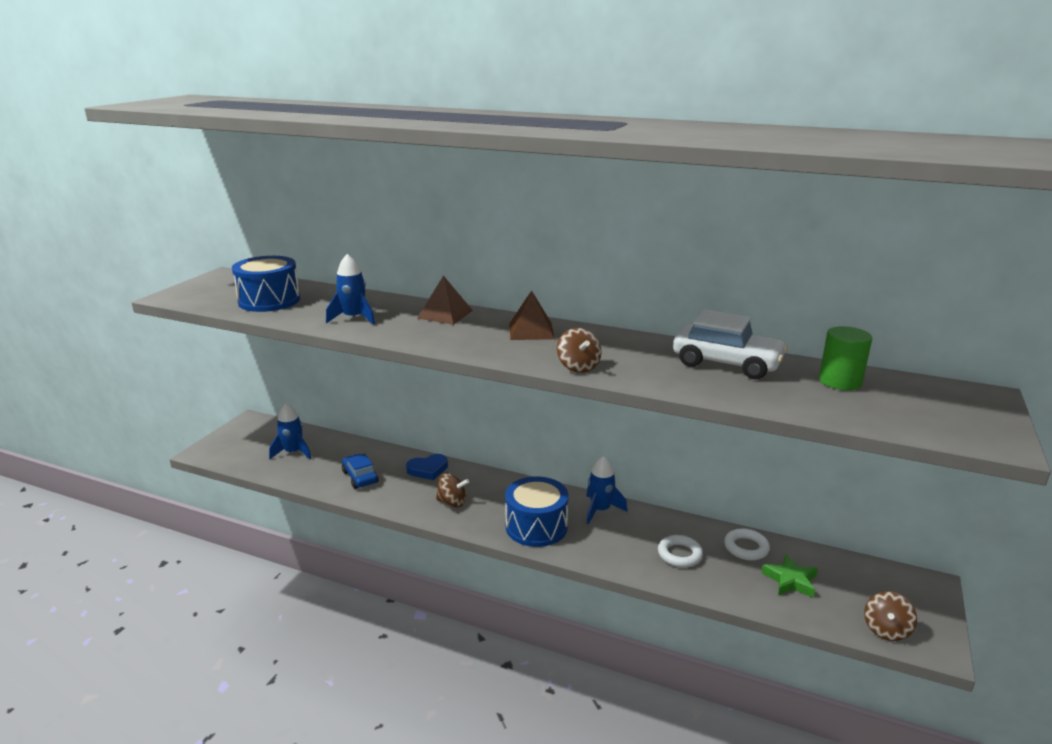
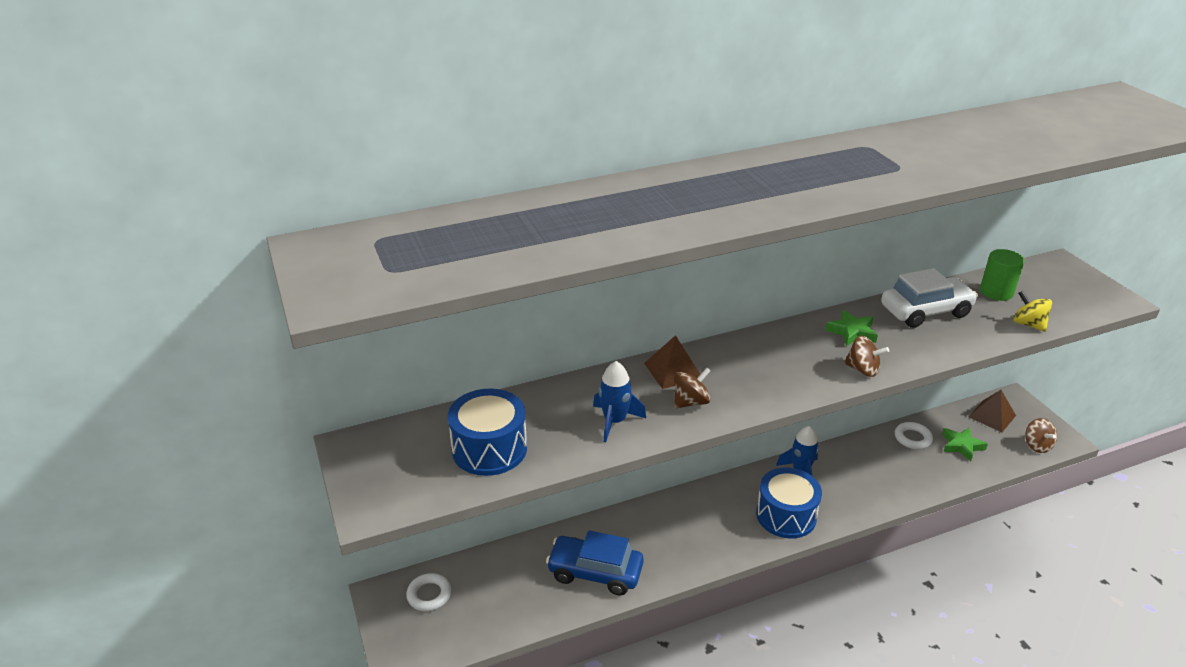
camera: 45 degrees left, 10 degrees up
(293, 452) = (491, 594): blue rocket -> none
(360, 477) = (595, 572): blue car -> blue car, size x1.62
(428, 469) = (634, 524): blue heart -> none
(452, 502) = (702, 540): brown spinning top -> brown spinning top (690, 402)
(531, 331) = (767, 351): brown pyramid -> brown pyramid (992, 416)
(625, 348) = (852, 332): none -> green star
(679, 554) = (890, 471): white ring -> white ring (429, 595)
(820, 410) = (1028, 324): none -> yellow spinning top

